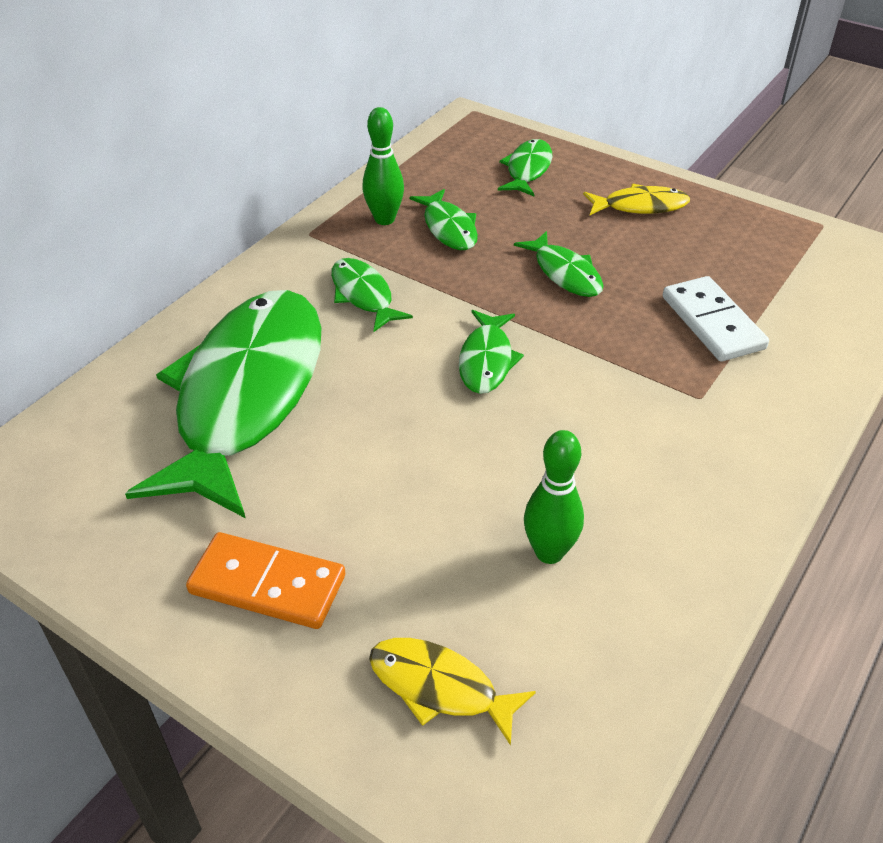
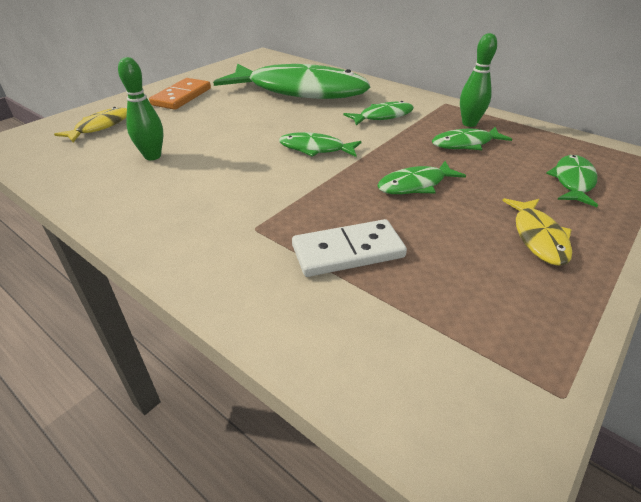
camera: 95 degrees right, 5 degrees down
(527, 170) = (573, 181): green fish -> green fish turned 90 degrees counterclockwise

